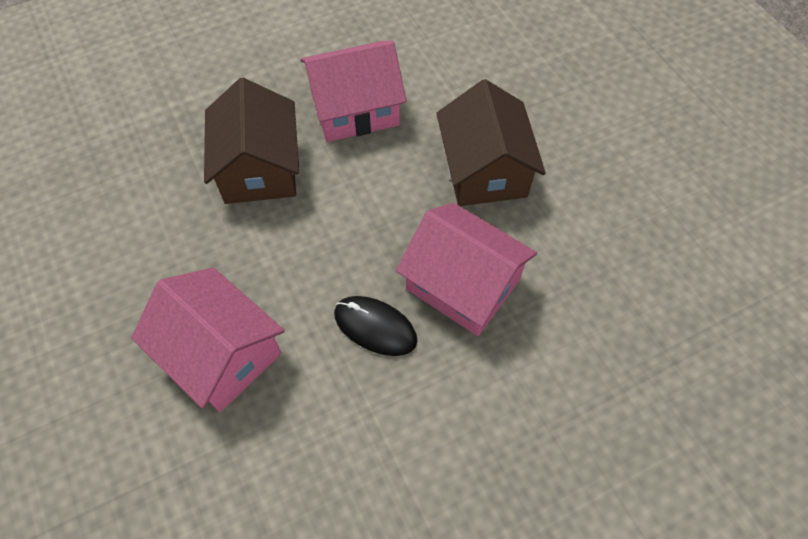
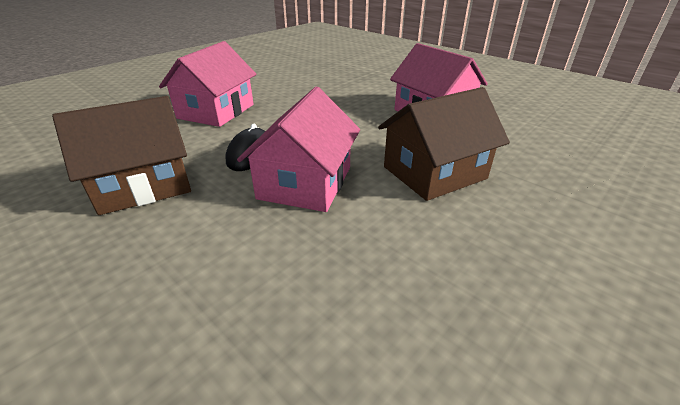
camera: 70 degrees right, 25 degrees down
(259, 168) = (354, 96): brown house -> brown house (143, 184)

